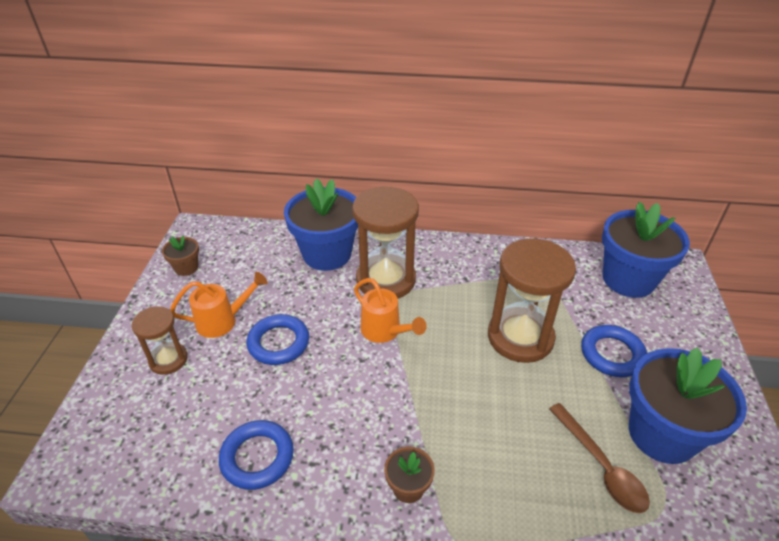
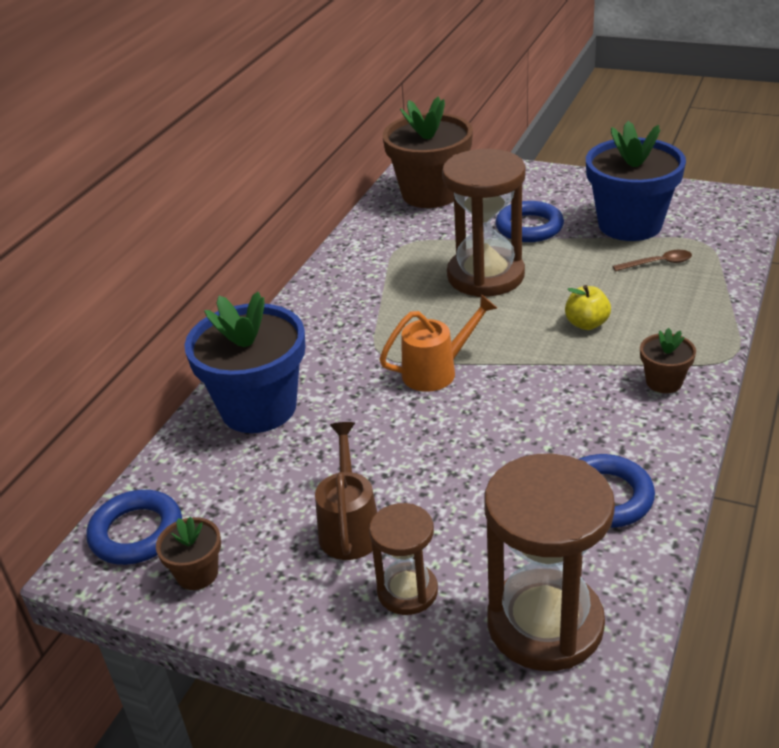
camera: 70 degrees left, 5 degrees down
(222, 321) = (350, 527): orange watering can -> brown watering can
(278, 343) = (419, 468): blue ring -> blue ring (136, 533)
(386, 280) = (343, 359): brown hourglass -> brown hourglass (545, 624)
(476, 418) = (586, 324): none -> yellow apple
(601, 466) = (658, 263): brown spoon -> brown spoon, size x0.62
(628, 279) = (430, 194): blue flower pot -> brown flower pot

